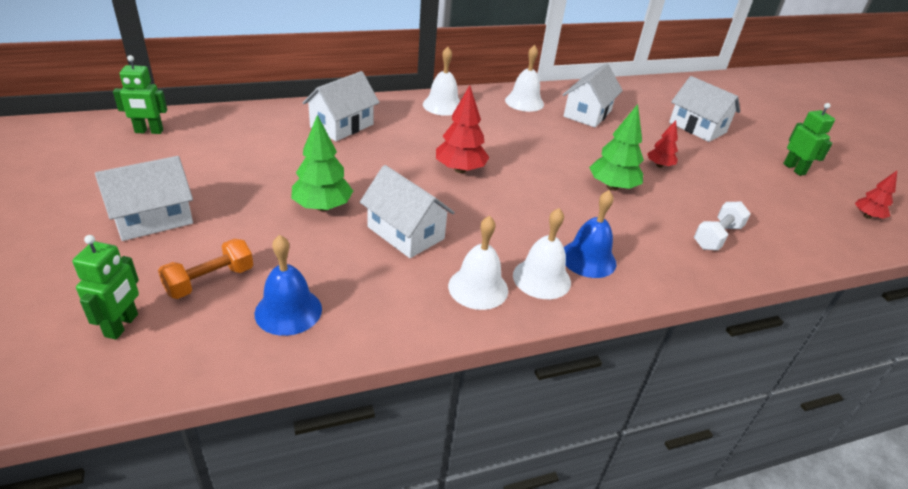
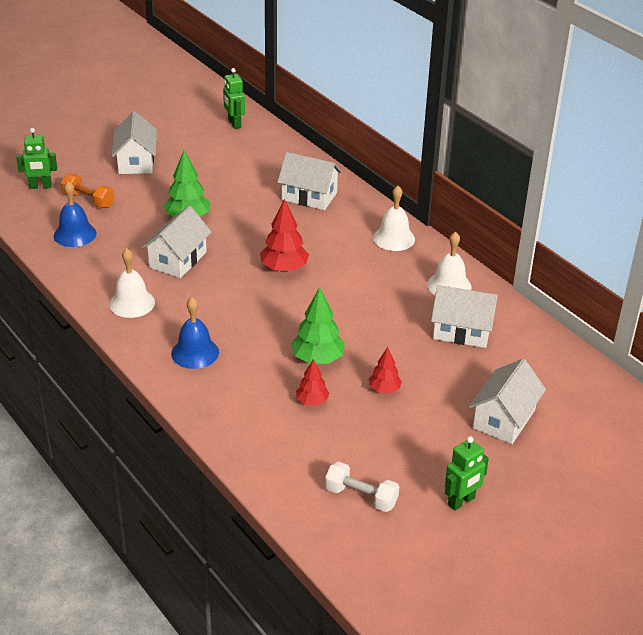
camera: 75 degrees right, 0 degrees up
(153, 218) = (136, 162): white house -> white house turned 45 degrees clockwise
(541, 278) = (157, 331): white bell -> none
(717, 236) = (273, 430): white dumbbell -> white dumbbell (361, 497)
(867, 216) = (389, 556): red tree -> red tree (312, 401)

